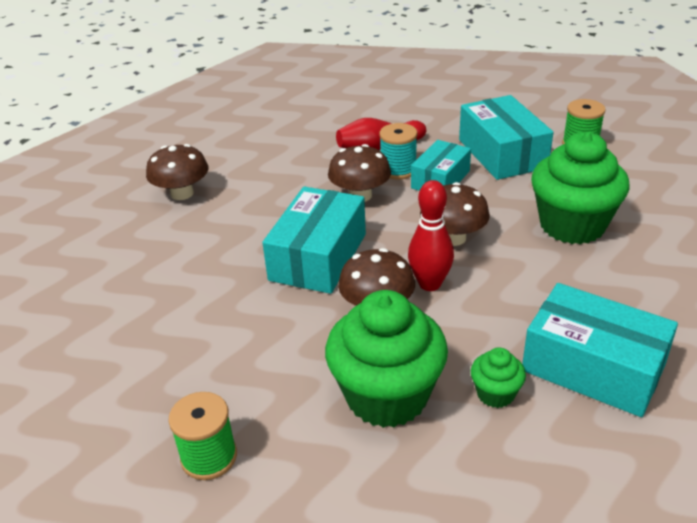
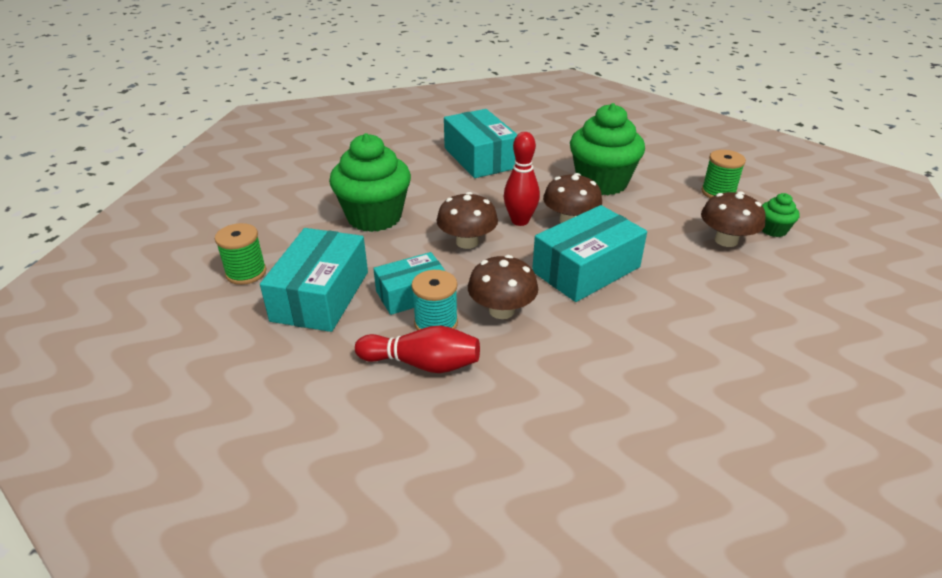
camera: 150 degrees left, 0 degrees up
(182, 193) = (697, 403): brown mushroom -> brown mushroom (726, 240)
(495, 394) = (542, 166): green cupcake -> green cupcake (773, 230)

